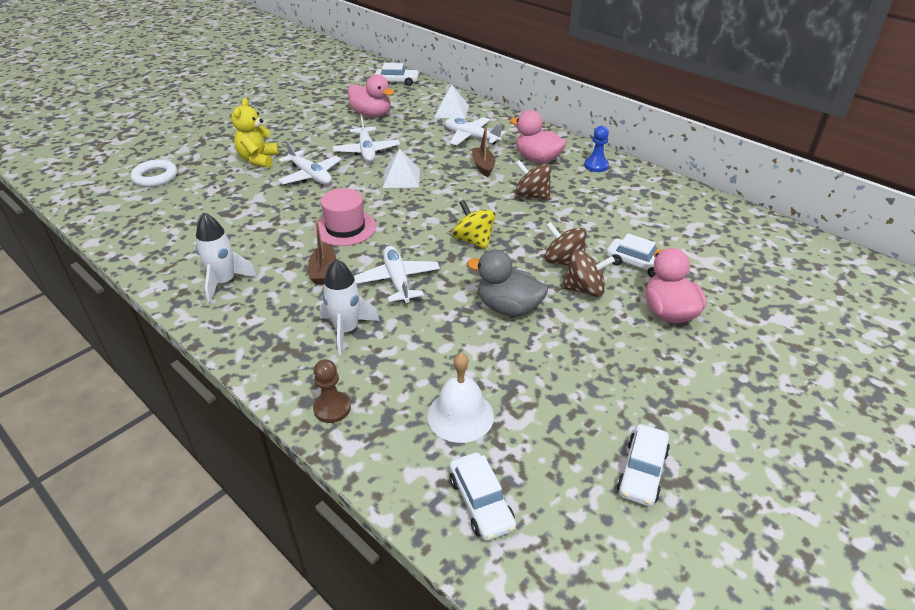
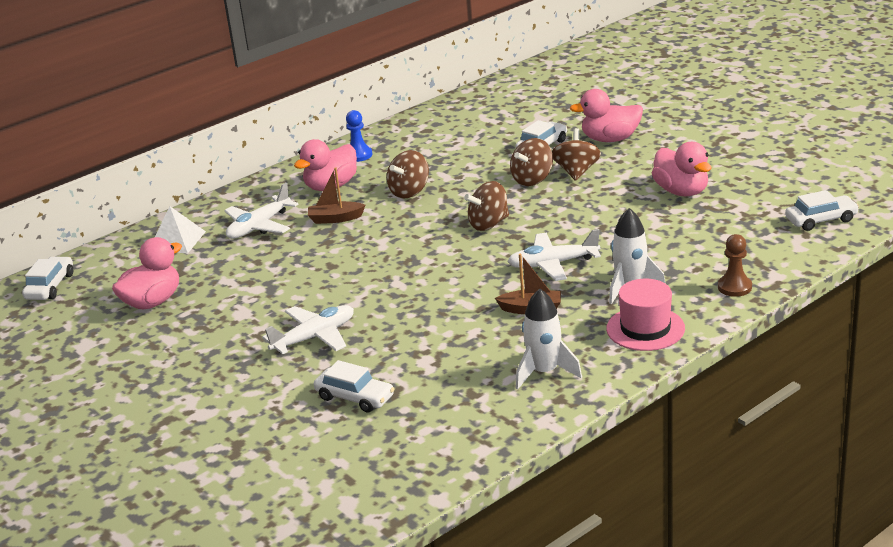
camera: 80 degrees left, 10 degrees down
(155, 177) = (270, 476): white ring -> none
(258, 159) = (252, 386): yellow teddy bear -> none
(345, 228) = (448, 301): pink hat -> pink hat (645, 328)
(367, 151) = (264, 299): white plane -> none
(401, 178) = (344, 270): white pyramid -> none
(460, 415) = (737, 228): white bell -> none
(473, 240) = (489, 224): yellow spinning top -> brown spinning top
(508, 307) = (600, 207): grey duck -> none
(548, 369) = (681, 191): none -> pink duck
(642, 471) = (782, 162): white car -> white car (355, 397)

